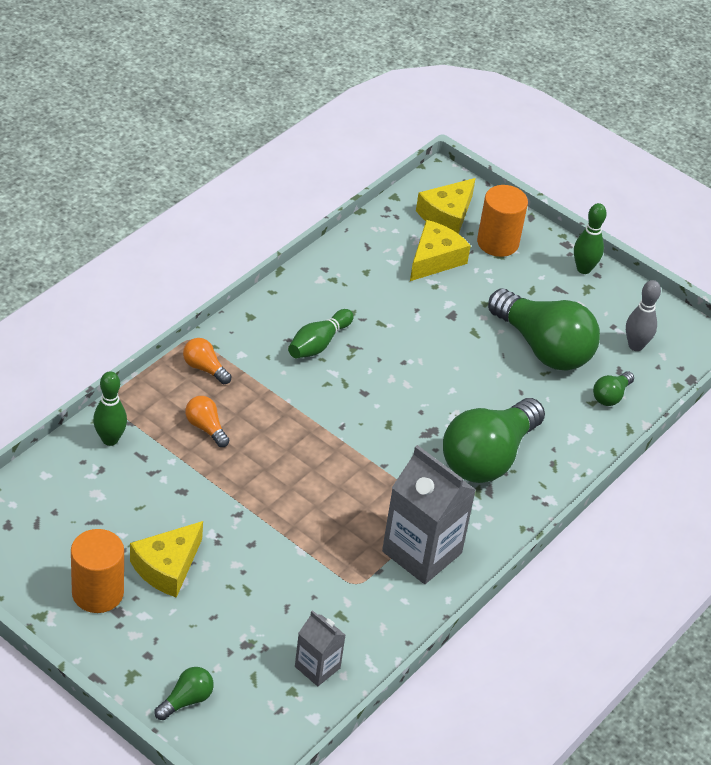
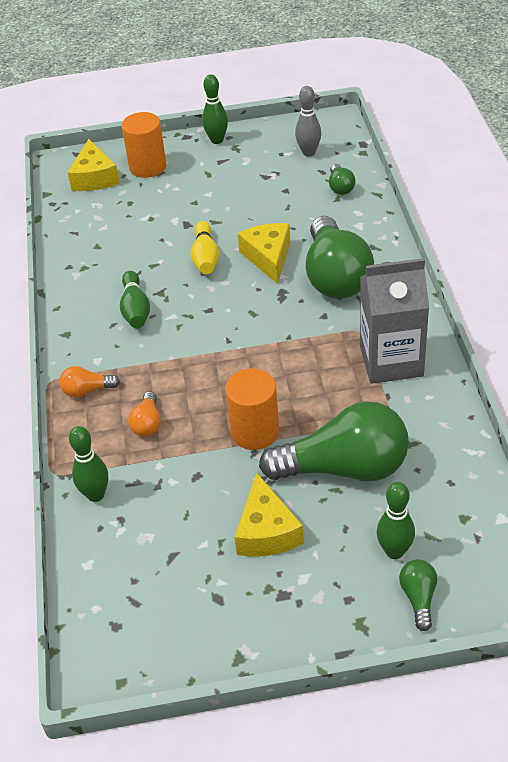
camera: 40 degrees left, 0 degrees up
(97, 593) = (251, 598): orange cylinder -> orange cylinder (255, 432)
(206, 428) = (147, 423): orange light bulb -> orange light bulb turned 90 degrees counterclockwise
(218, 661) = (394, 551): none -> green bowling pin
(317, 667) = (452, 487): grey carton -> none
(423, 353) = (205, 257): none -> yellow bowling pin
(435, 259) = (127, 205): yellow cheese -> yellow cheese (268, 257)
(543, 347) = (264, 195): green light bulb -> green light bulb (344, 468)

